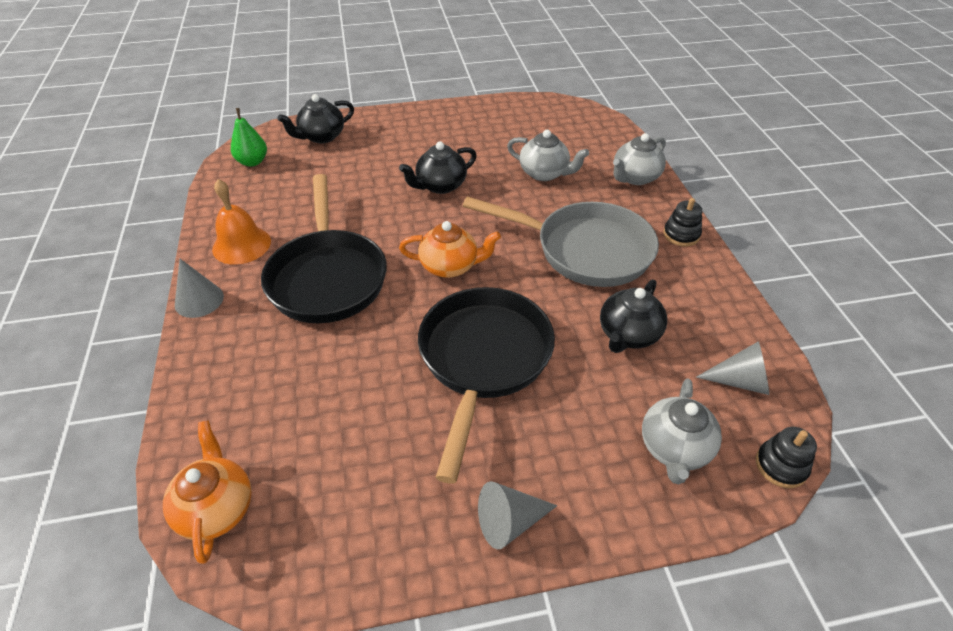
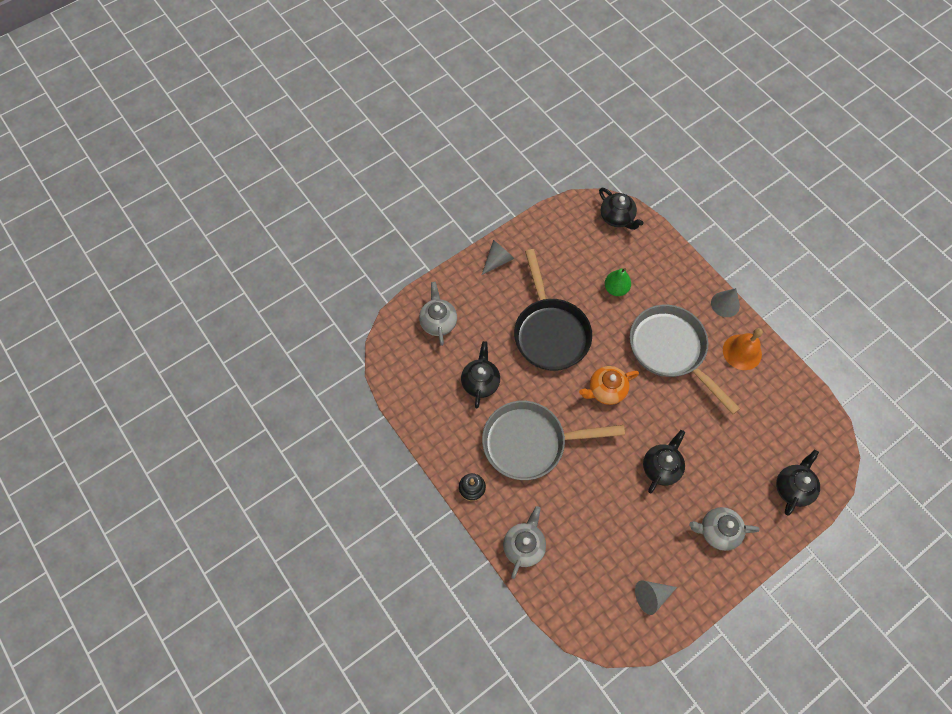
camera: 155 degrees right, 20 degrees up
(217, 508) = (617, 218): orange teapot -> black teapot
(252, 162) = (813, 432): green pear -> green pear (615, 289)
(327, 277) = (670, 350): black pan -> grey pan
(544, 173) = (594, 519): grey teapot -> grey teapot (717, 531)
(740, 381) = (413, 375): grey cone -> grey cone (651, 596)
(781, 466) = (388, 333): black stacking toy -> none

